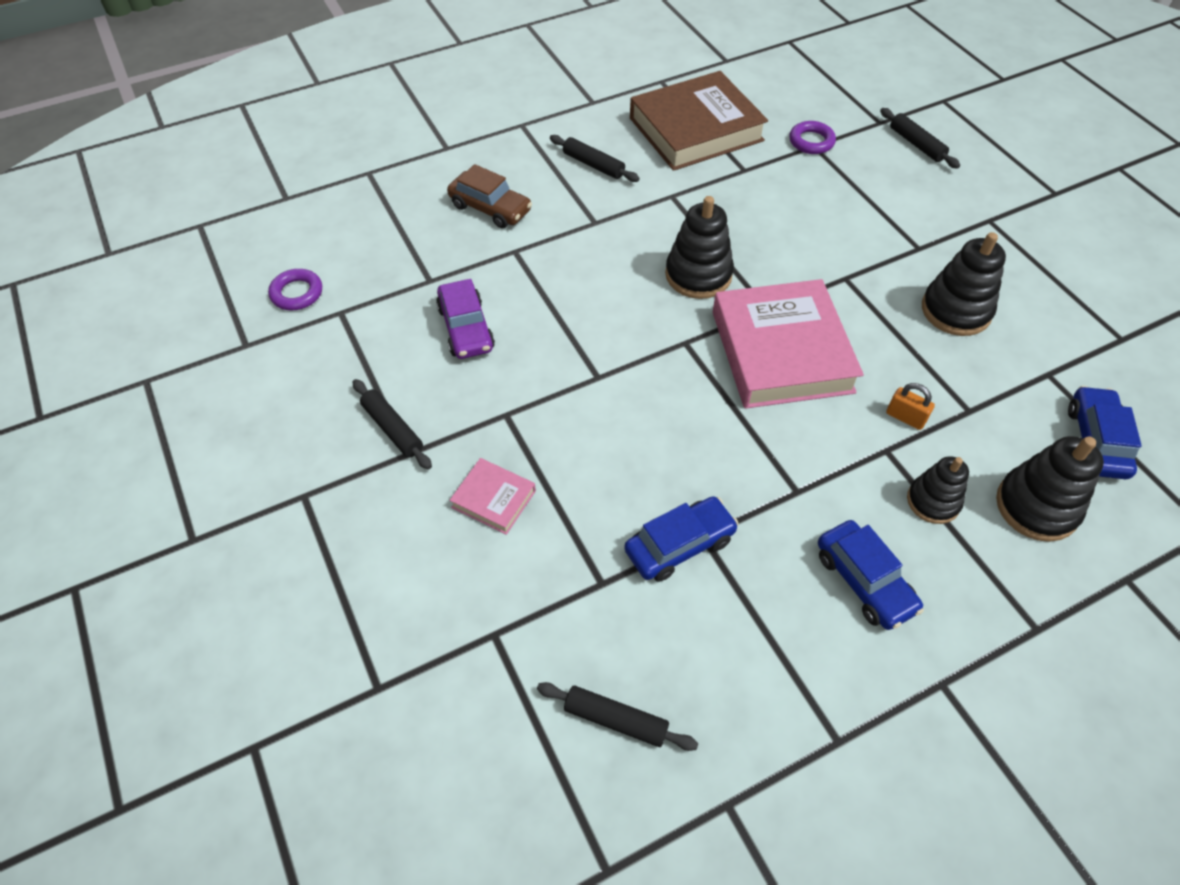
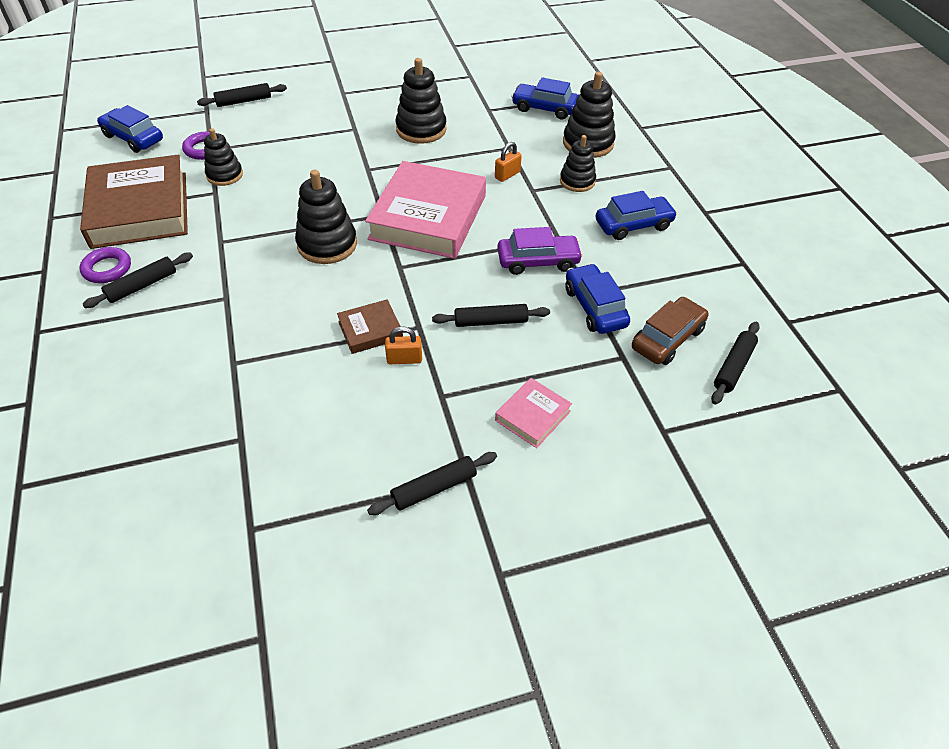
camera: 80 degrees left, 5 degrees down
(297, 293) = (197, 576): purple ring -> purple ring (107, 269)
(466, 328) = (323, 414): purple car -> purple car (538, 261)
(490, 208) = (157, 374): brown car -> brown car (667, 338)
(548, 374) = (404, 359): none -> orange padlock
(581, 339) = (370, 330): none -> brown book
(624, 440) = (491, 321): none -> black rolling pin
(775, 168) = (224, 175): none -> black stacking toy
(781, 351) = (428, 217): pink book -> pink book turned 75 degrees counterclockwise
(802, 89) = (133, 138): none -> blue car

